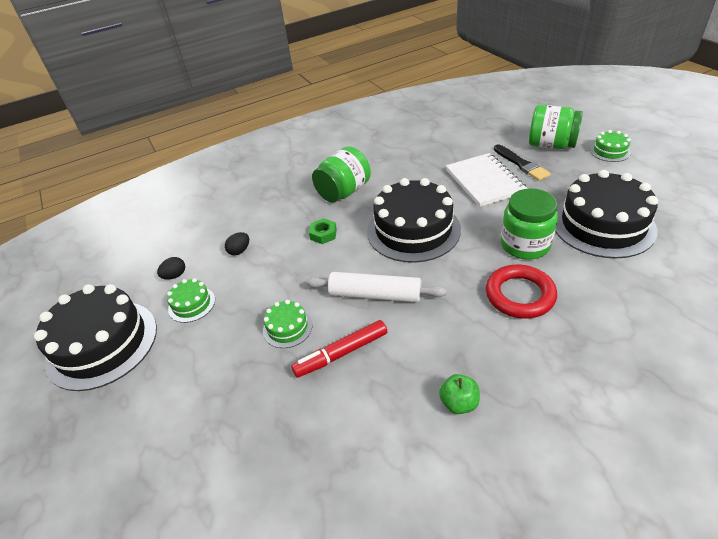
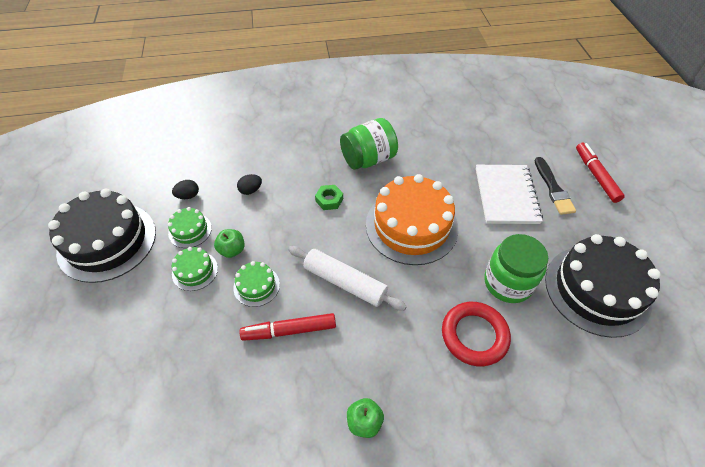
camera: 15 degrees right, 10 degrees up
(246, 306) = (232, 250): none -> green apple
(413, 230) = (411, 226): black cake -> orange cake
(551, 145) = (596, 176): green jar -> red marker
(610, 151) = (653, 205): green cake -> green cake (195, 271)

